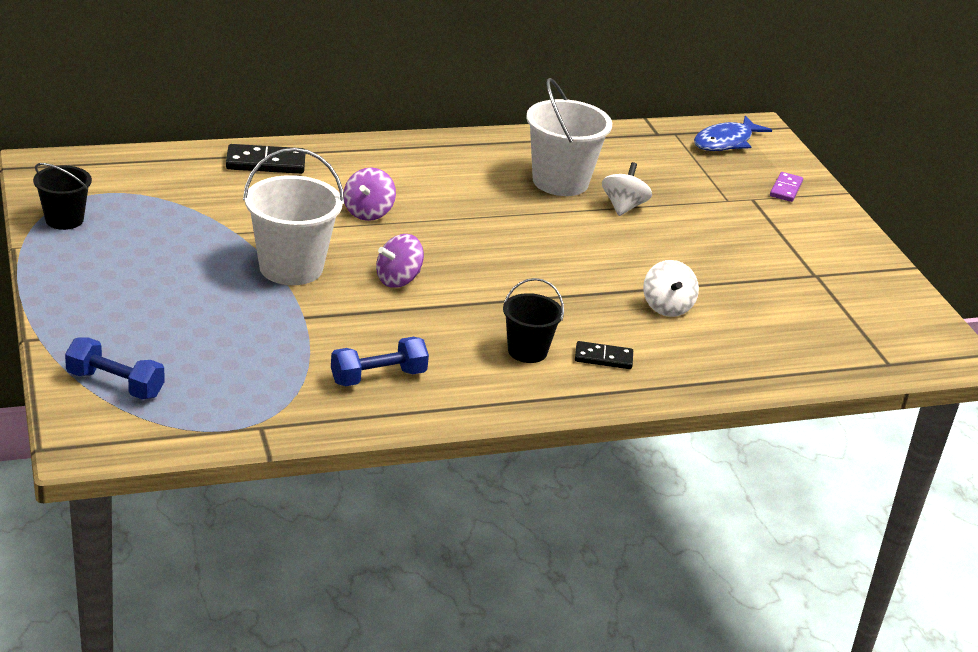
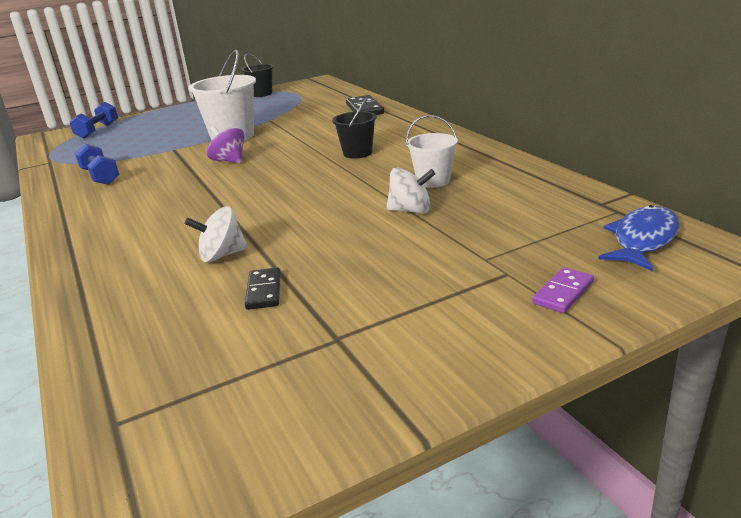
camera: 85 degrees right, 5 degrees down
(368, 212) = (319, 139): purple spinning top -> none
(527, 351) = (135, 211): black bucket -> black bucket (357, 153)
(560, 182) = (433, 181): white bucket -> white bucket, size x0.60
(603, 358) = (126, 240): black domino -> black domino (264, 291)
(726, 142) = (642, 240): blue fish -> blue fish turned 90 degrees clockwise
(786, 189) = (563, 293): purple domino -> purple domino turned 60 degrees counterclockwise

